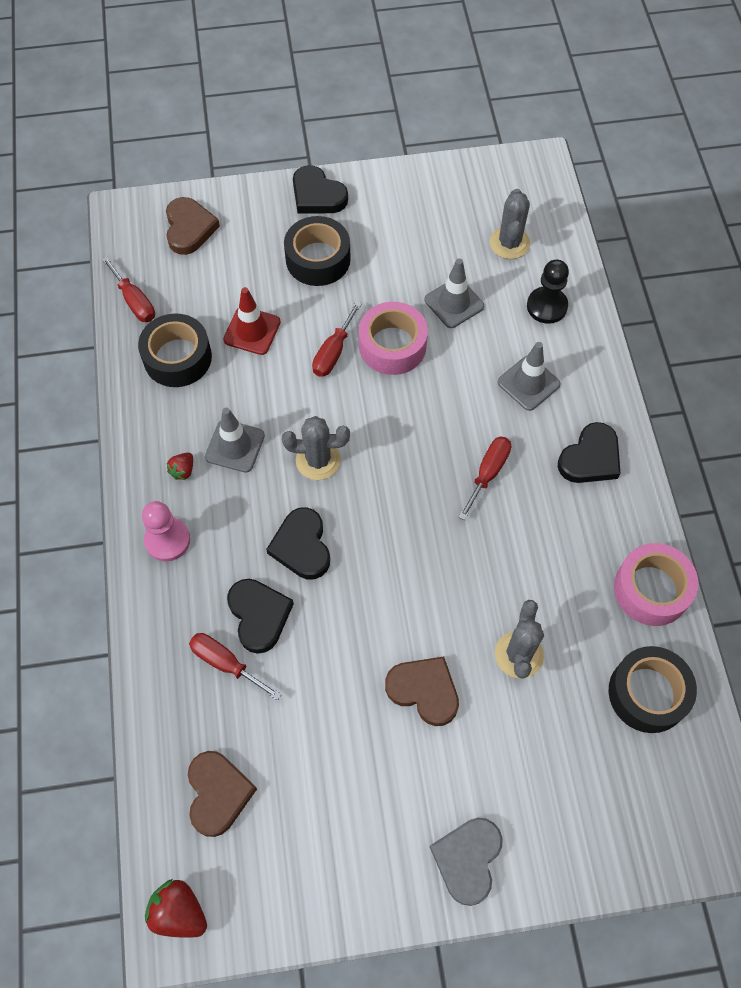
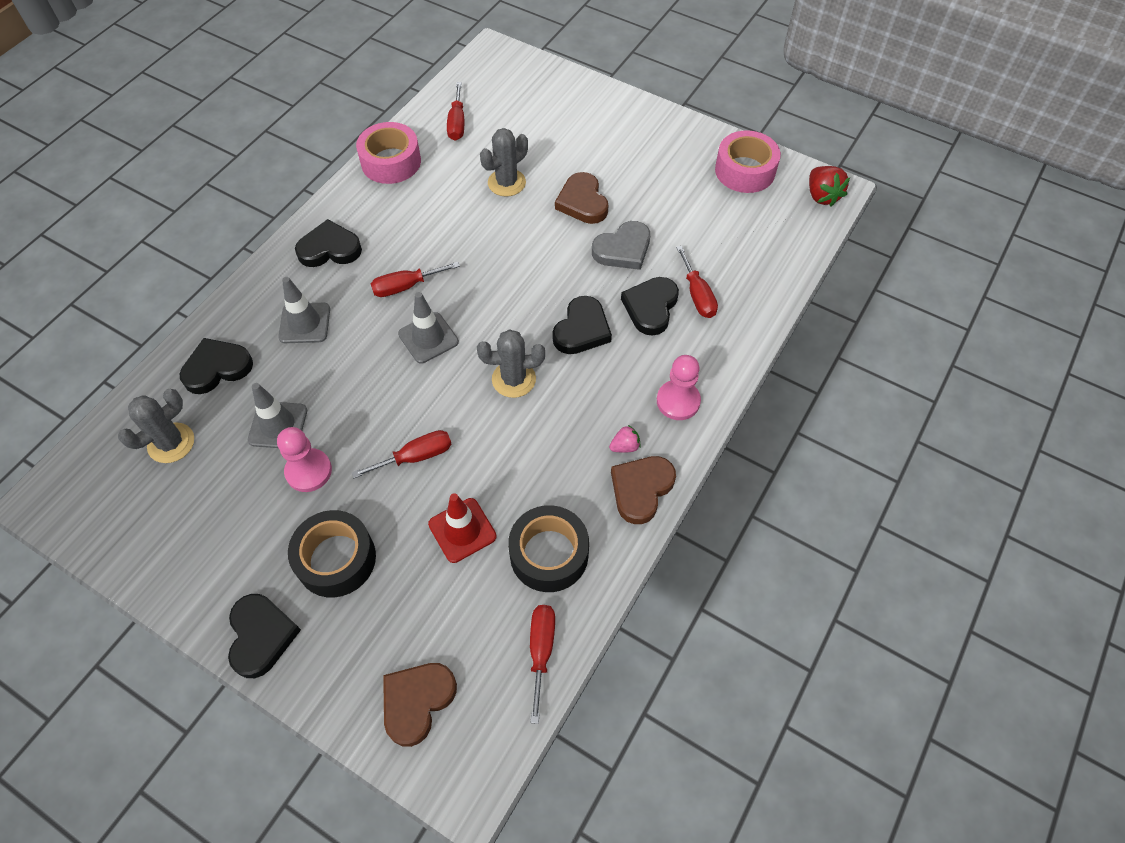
camera: 140 degrees left, 5 degrees down
(183, 470) = (625, 446): red strawberry -> pink strawberry
(218, 793) = (757, 233): brown heart -> brown heart (641, 489)
(235, 446) = (567, 436): grey traffic cone -> grey traffic cone (428, 338)
(318, 460) = (513, 379): grey cactus -> grey cactus turned 45 degrees counterclockwise
(392, 345) = (365, 426): pink tape -> pink tape (745, 170)
(397, 292) = (308, 471): none -> pink pawn
(467, 859) = (636, 123): grey heart -> grey heart (623, 249)
(547, 306) = (217, 368): black pawn -> black heart
(647, 693) = (457, 123): black tape -> red screwdriver

